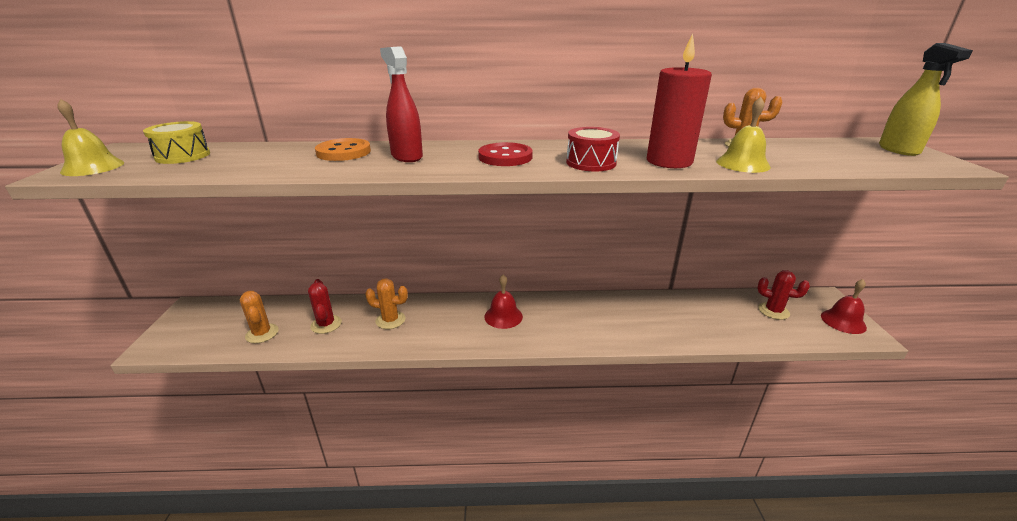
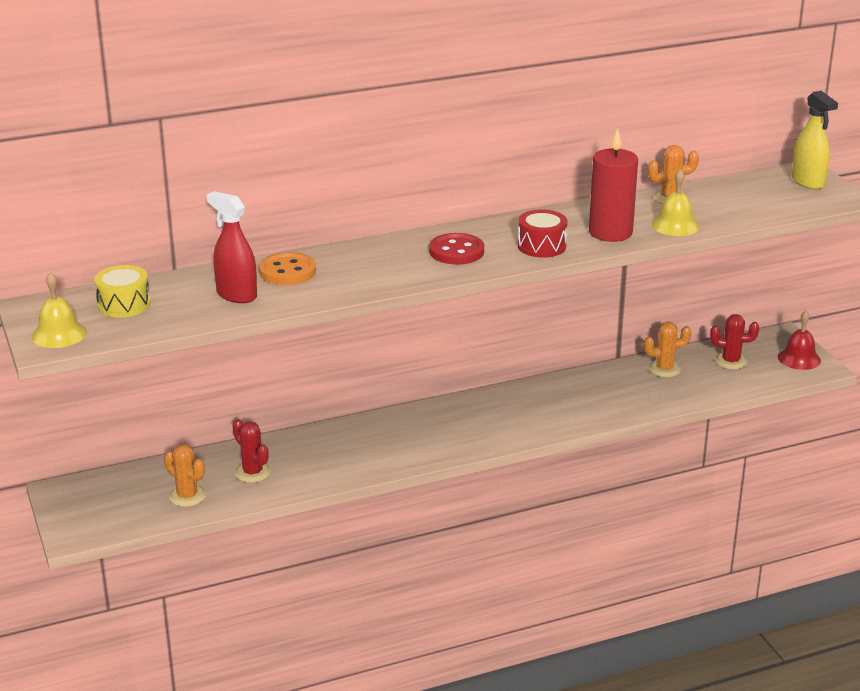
camera: 20 degrees left, 0 degrees up
(390, 320) = (323, 453): orange cactus -> orange cactus (664, 369)
(406, 156) = (359, 266): red spray bottle -> red spray bottle (236, 295)
(503, 316) = (448, 423): red bell -> none

